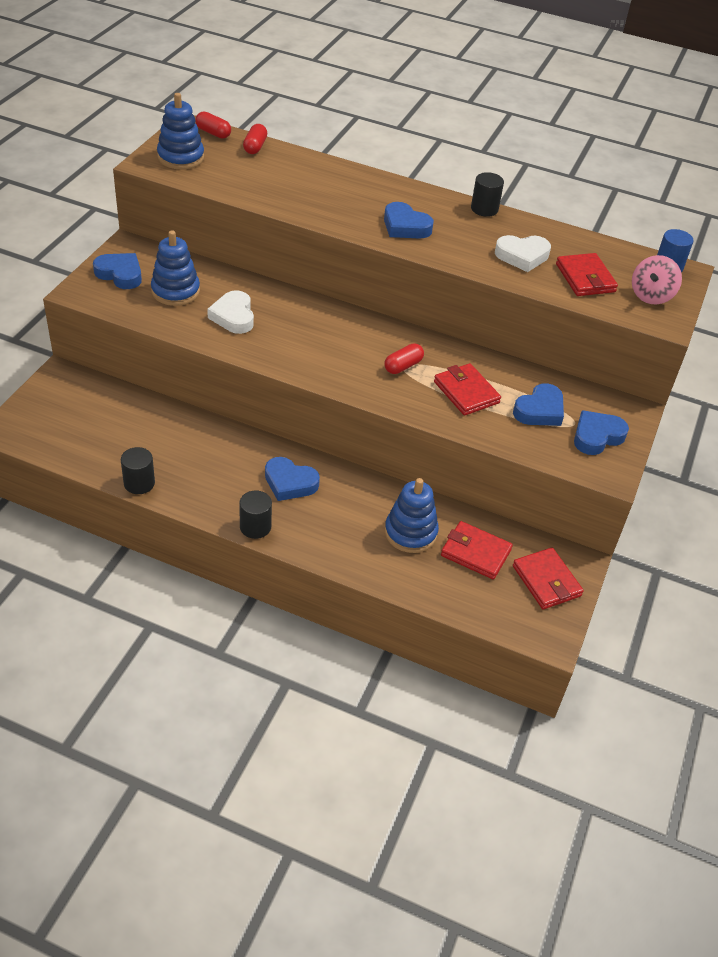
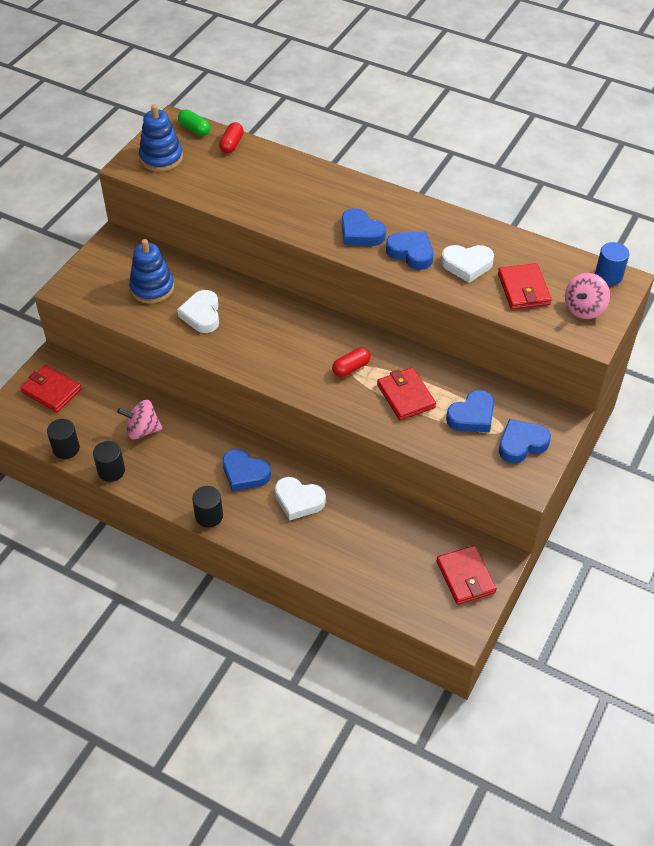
camera: 10 degrees right, 5 degrees up
(120, 274) = (104, 270): blue heart -> blue heart (411, 253)
(170, 442) = (142, 430): none -> pink spinning top
(213, 133) = (194, 129): red capsule -> green capsule
(353, 509) = (298, 501): none -> white heart
(410, 533) = (348, 525): blue stacking toy -> none
(475, 553) = (404, 547): red wallet -> red wallet (51, 391)
(484, 209) = (440, 212): black cylinder -> black cylinder (66, 448)

